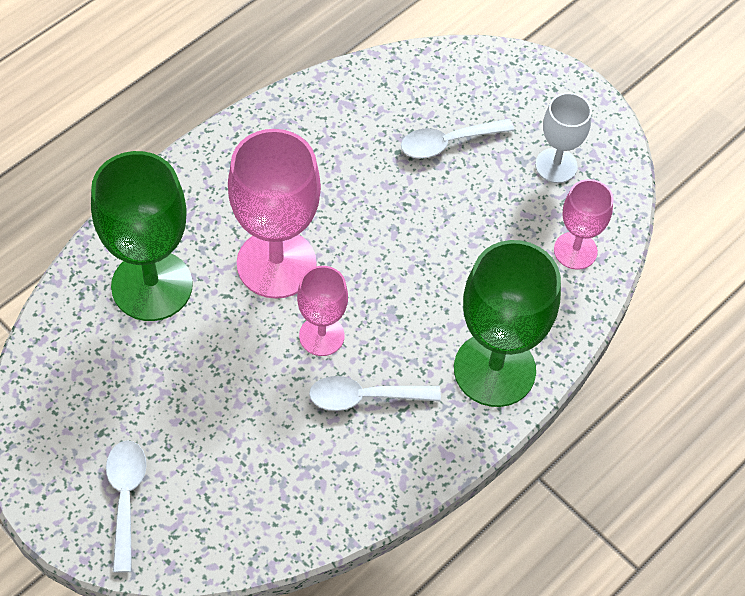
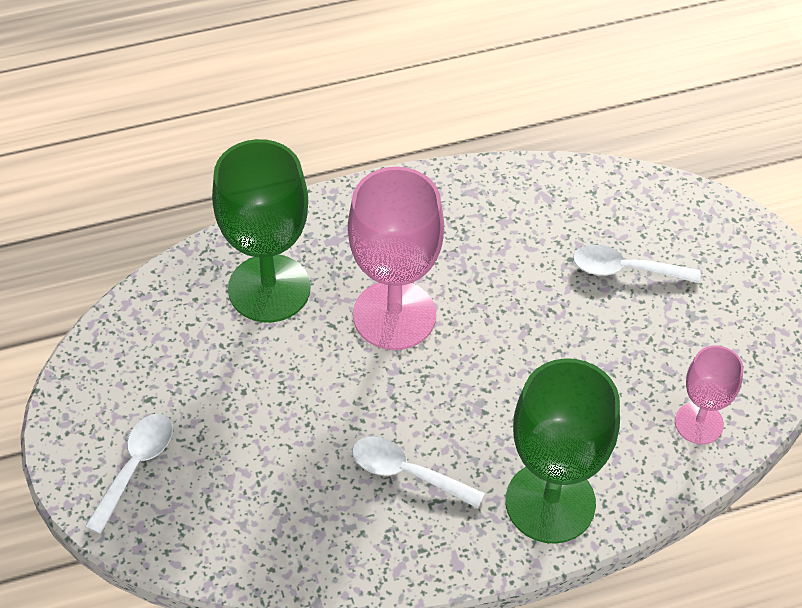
camera: 30 degrees right, 5 degrees down
(321, 336) = (399, 398): pink goblet -> none
(556, 165) = (724, 333): white goblet -> none

